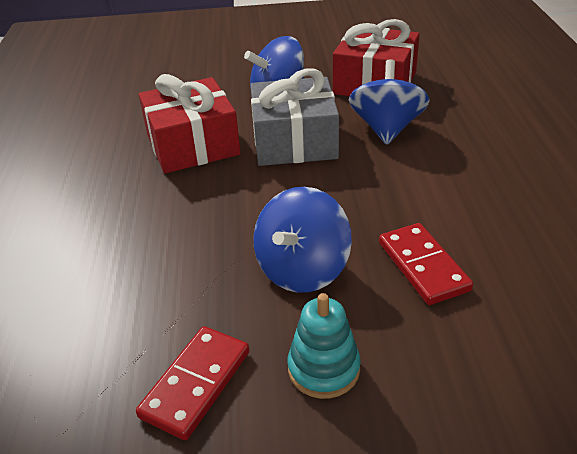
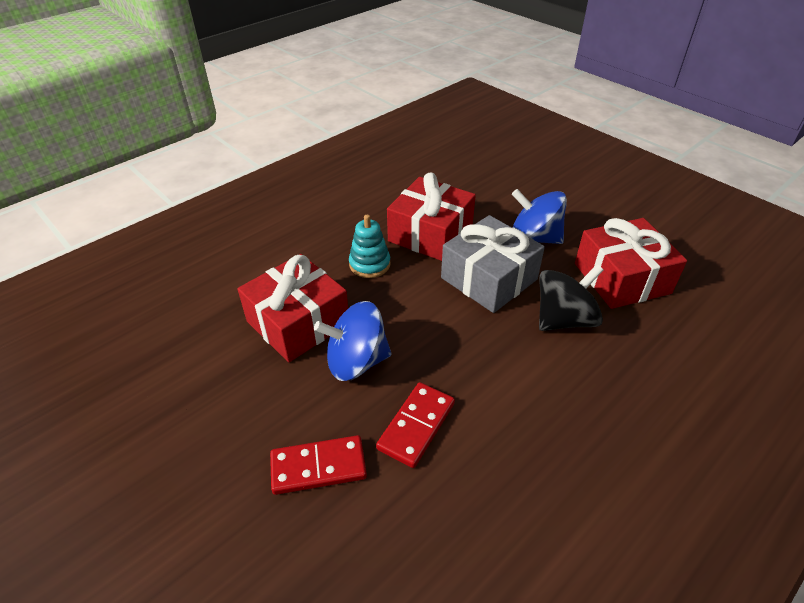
camera: 50 degrees right, 5 degrees up
(196, 289) = (298, 322): none -> red gift
(196, 384) = (226, 369): red domino -> red domino (318, 467)
(323, 369) = (277, 422): turquoise stacking toy -> turquoise stacking toy (369, 264)
(386, 129) = (564, 319): blue spinning top -> black spinning top

